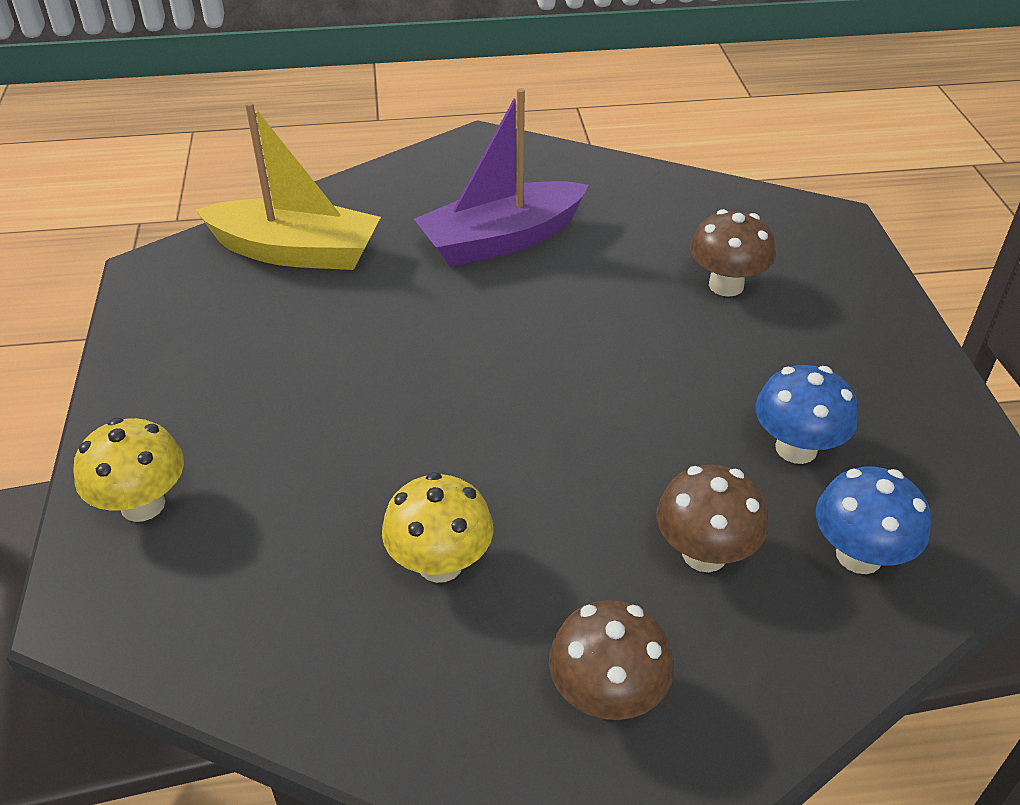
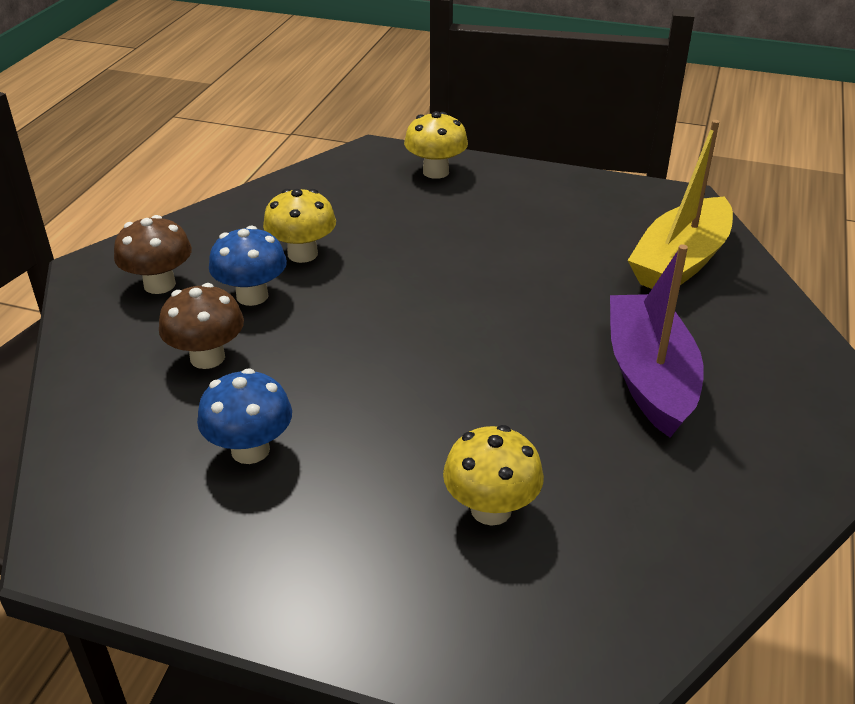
camera: 115 degrees right, 5 degrees down
(726, 285) = (491, 509): brown mushroom -> yellow mushroom
(858, 555) = (131, 431): blue mushroom -> blue mushroom (252, 296)

